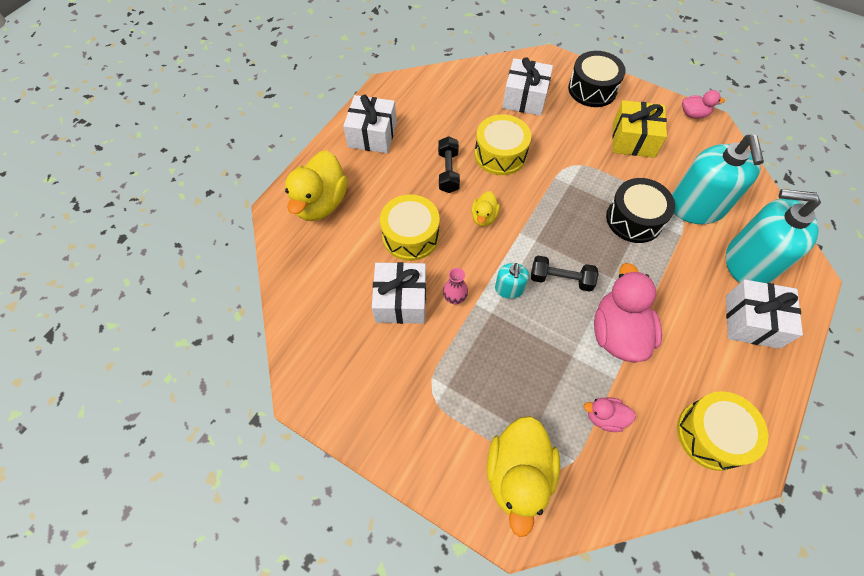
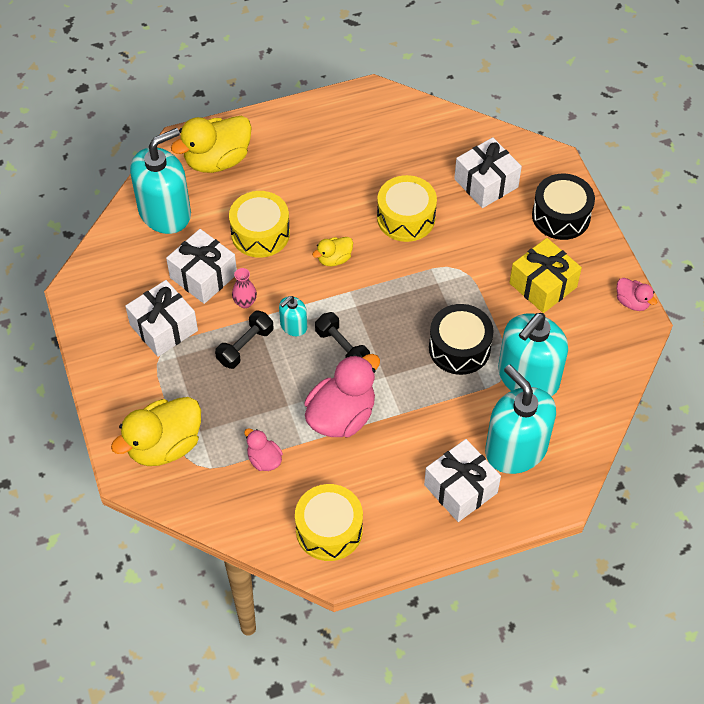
camera: 40 degrees right, 5 degrees down
(318, 272) = (165, 212): none -> turquoise soap dispenser
(372, 135) = (315, 129): white gift -> white gift (164, 328)
(448, 172) = (345, 203): black dumbbell -> black dumbbell (245, 346)

